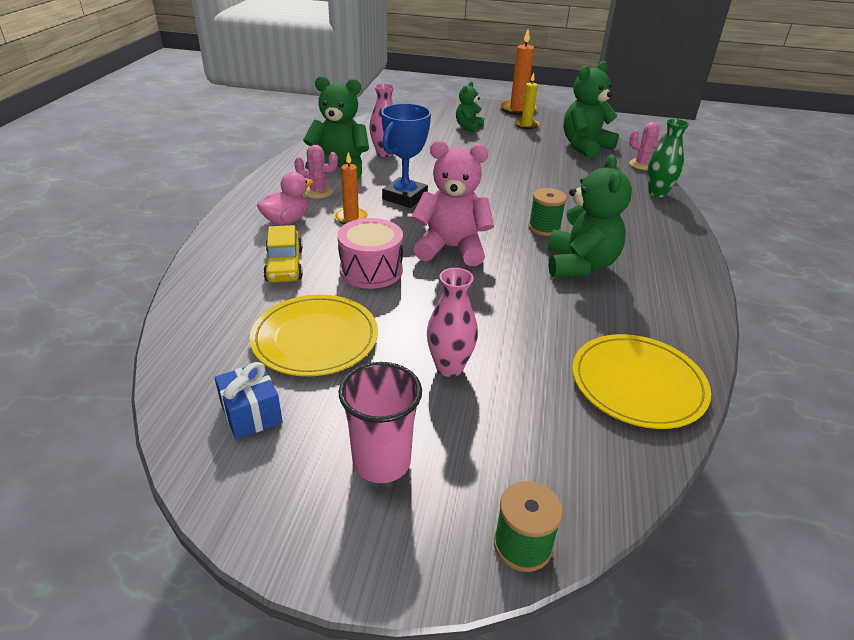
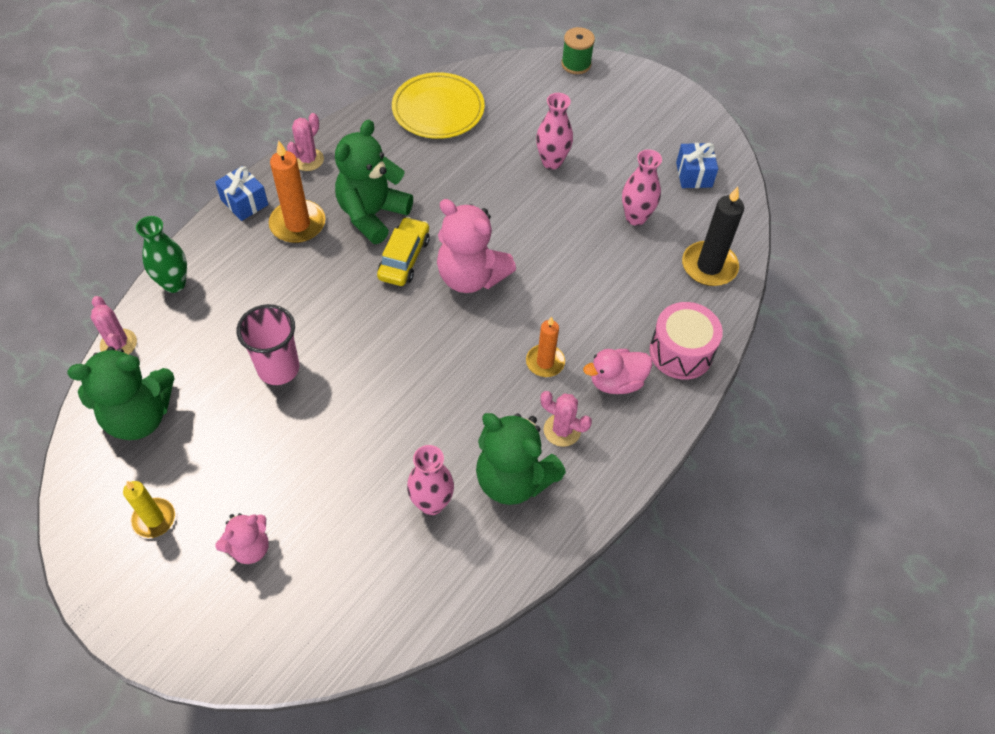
camera: 155 degrees left, 20 degrees up
(214, 317) = (709, 266): none -> black candle
(284, 265) = (637, 309): yellow car -> yellow car (404, 258)
(315, 338) = (636, 217): yellow plate -> pink vase
(371, 270) = (561, 274): pink drum -> pink drum (681, 352)
(381, 462) = (626, 121): pink cup -> pink cup (278, 368)
(405, 197) = (466, 381): blue trophy -> none
(468, 127) = (249, 547): green teddy bear -> pink teddy bear
(517, 109) = (110, 588): orange candle -> orange candle (298, 224)
(544, 228) = (357, 273): green spool -> none
(689, 244) = (244, 202): none -> blue gift
(691, 288) = (308, 160): none -> pink cactus

